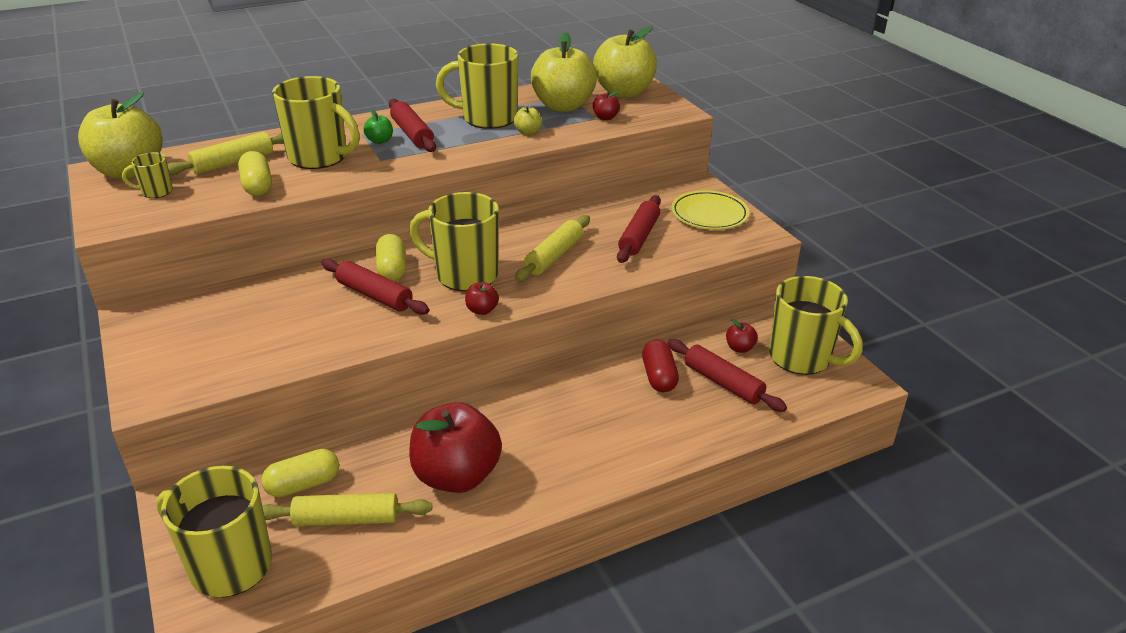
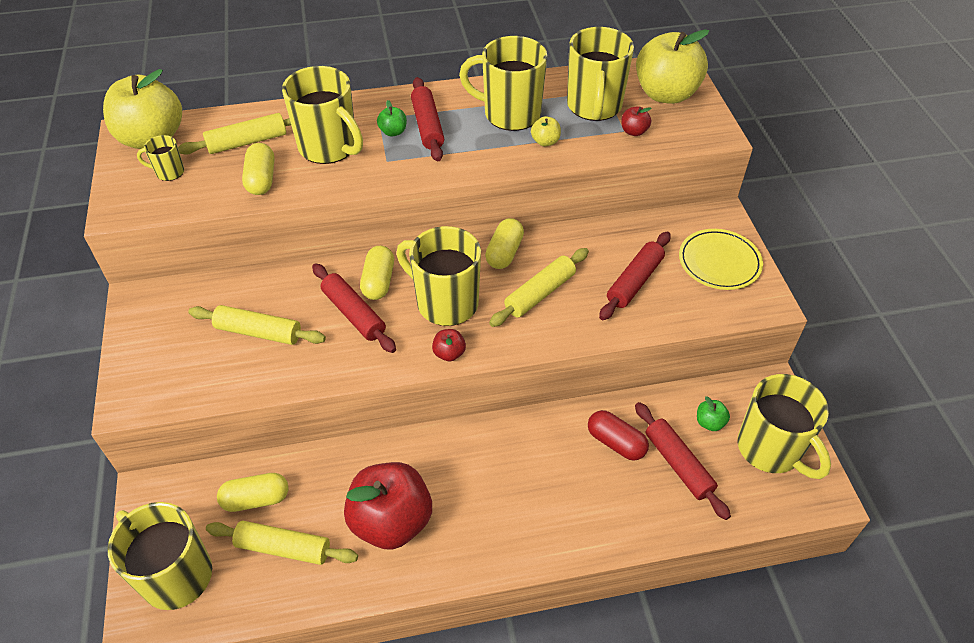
camera: 15 degrees right, 15 degrees up
(278, 323) = (258, 332): none -> yellow rolling pin
(509, 233) = (504, 253): none -> yellow capsule
(563, 106) = (594, 106): yellow apple -> yellow mug
(659, 377) = (616, 442): red capsule -> red capsule turned 60 degrees counterclockwise
(739, 348) = (709, 422): red apple -> green apple

